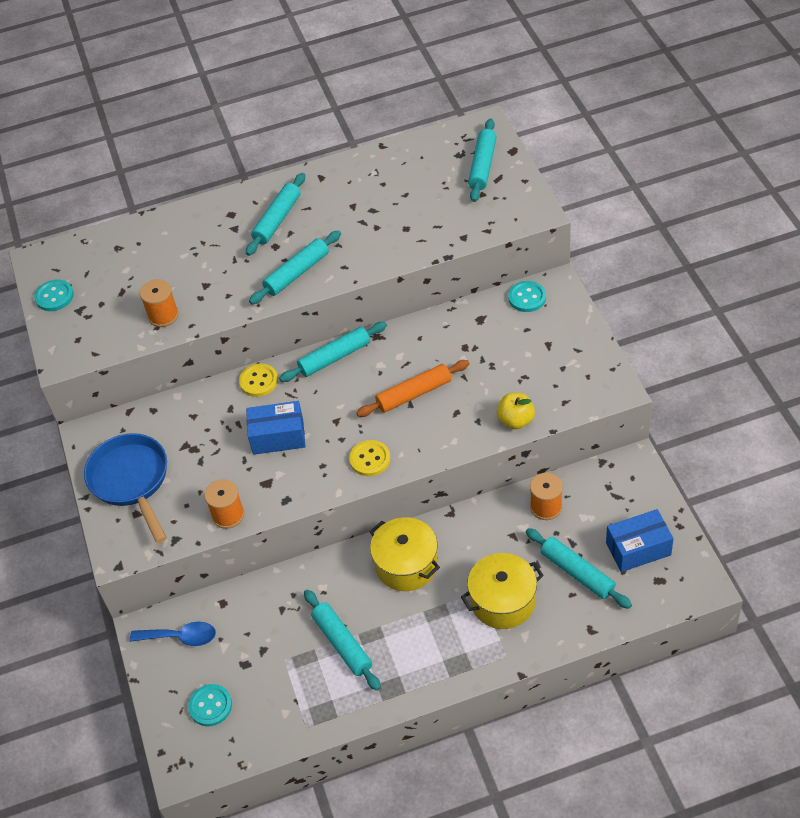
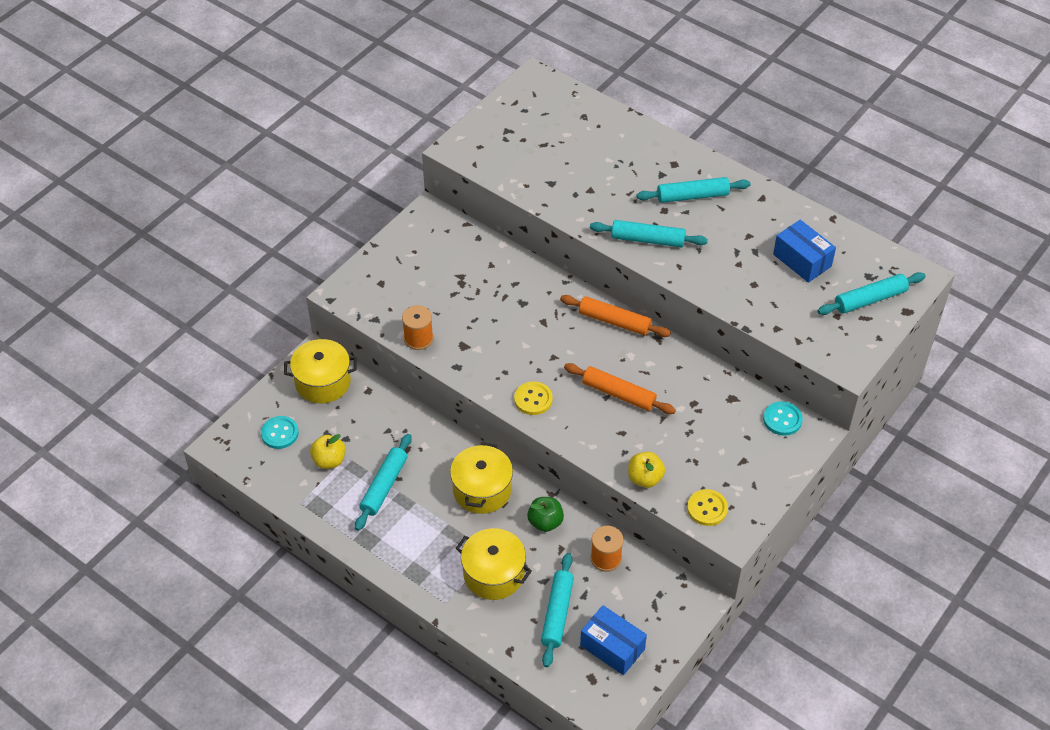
camera: 50 degrees right, 0 degrees up
(54, 296) = (508, 109): turquoise button -> none
(131, 481) = (406, 263): blue pan -> none
(163, 315) = (540, 182): orange spool -> none
(180, 637) = (323, 382): blue spoon -> yellow pot
(258, 381) = (554, 286): yellow button -> yellow button (707, 508)
(277, 677) = (329, 460): none -> yellow apple
(278, 436) = (511, 328): blue box -> blue box (802, 260)
(334, 357) = (614, 321): turquoise rolling pin -> orange rolling pin
(477, 533) = (545, 522): none -> green apple

